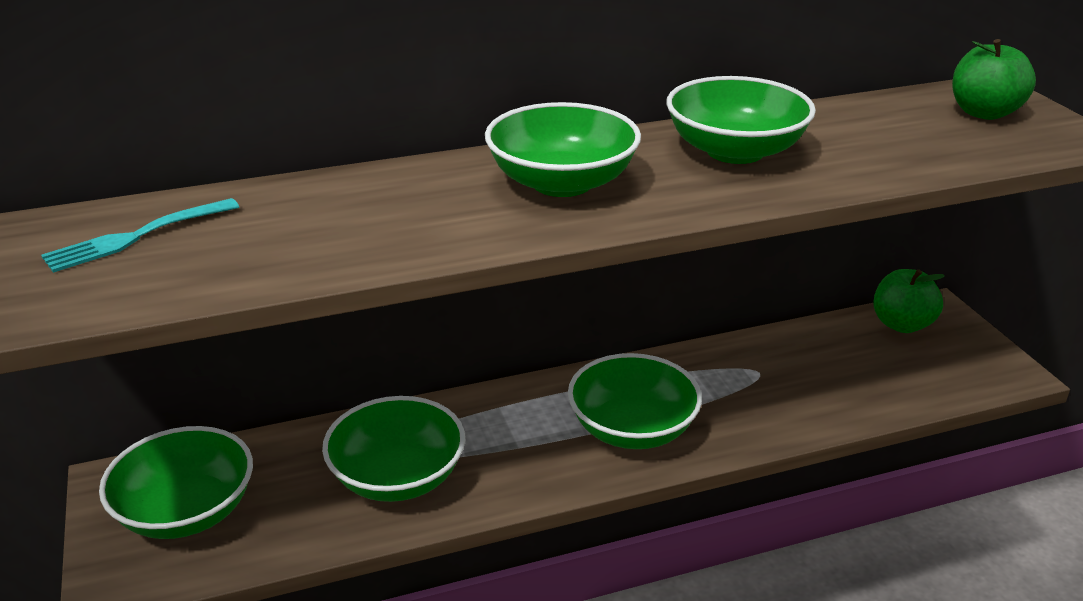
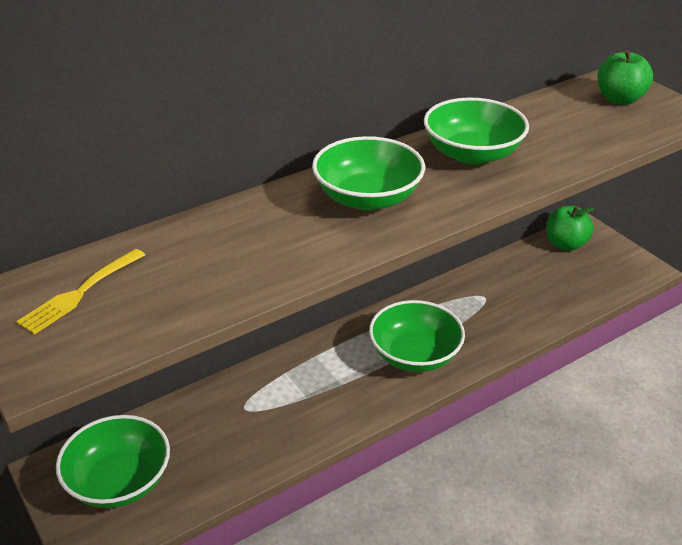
camera: 15 degrees left, 5 degrees up
(137, 236) = (80, 292): turquoise fork -> yellow fork
(398, 477) = (265, 423): green bowl -> none

